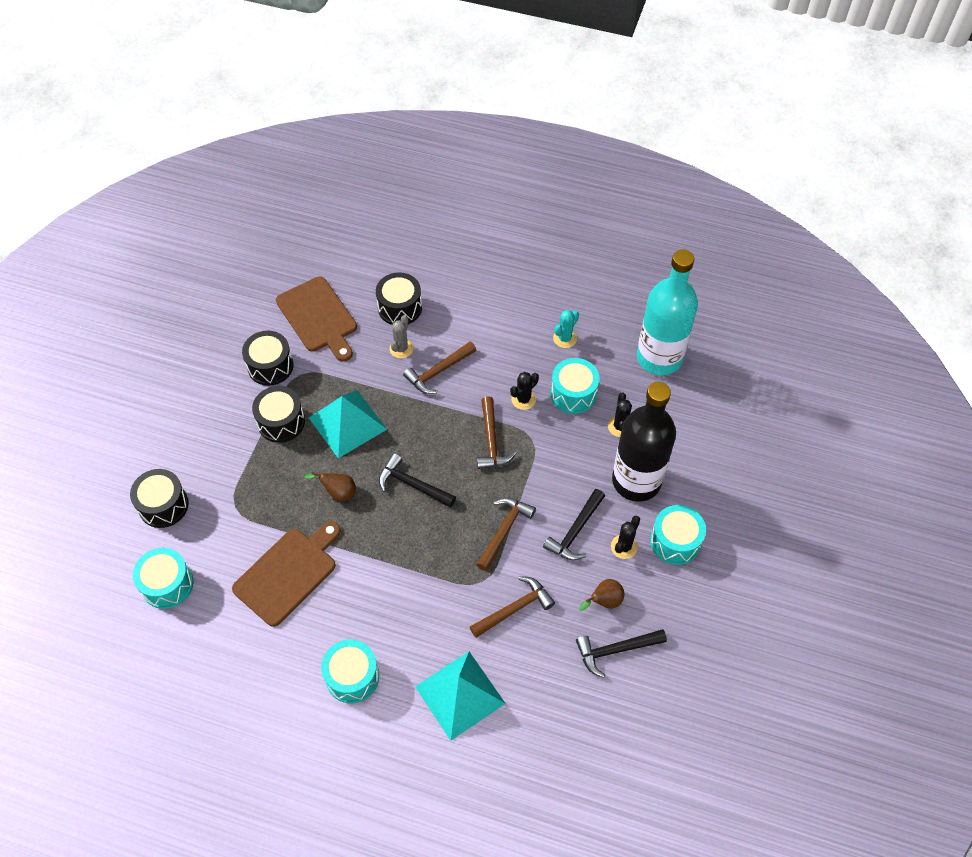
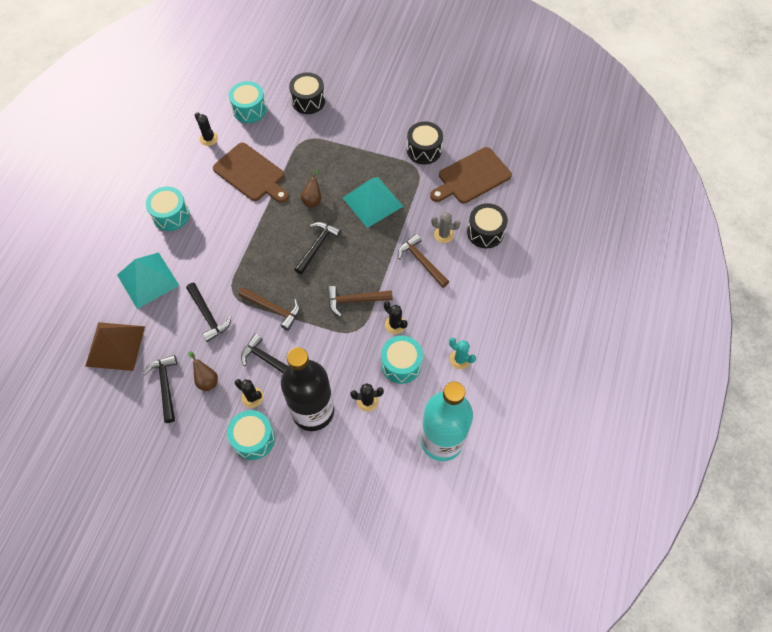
camera: 90 degrees right, 5 degrees up
(216, 638) = (208, 138): none -> black cactus
(281, 422) = (374, 160): black drum -> none
(514, 609) = (208, 315): brown hammer -> black hammer
(562, 724) = (115, 346): none -> brown pyramid

